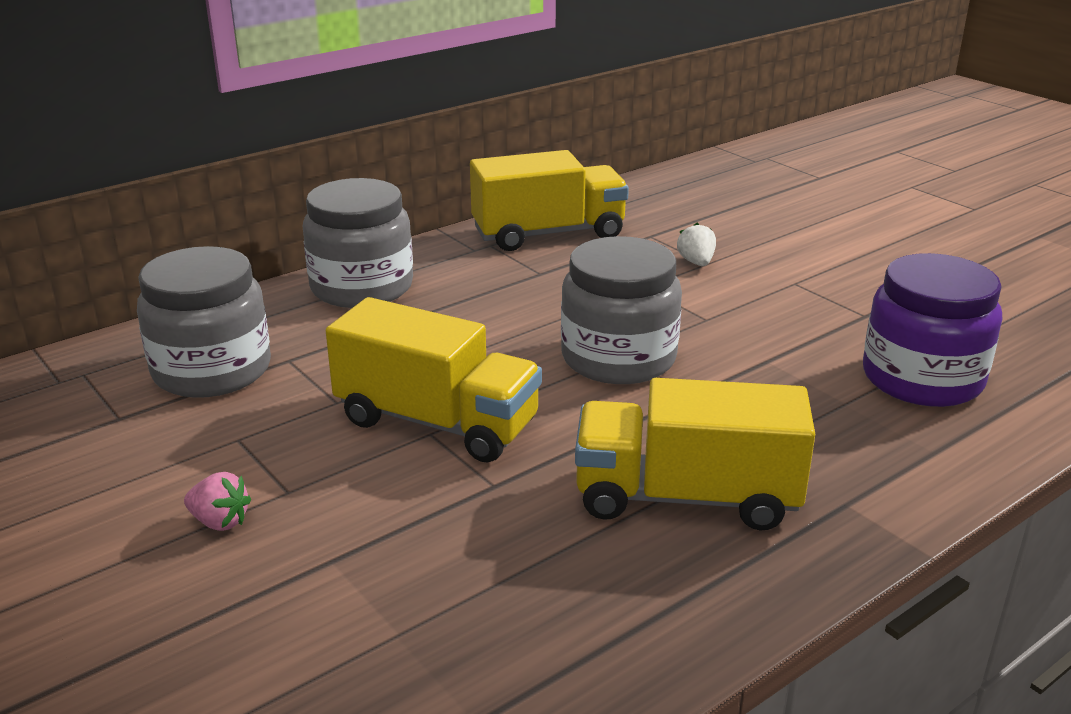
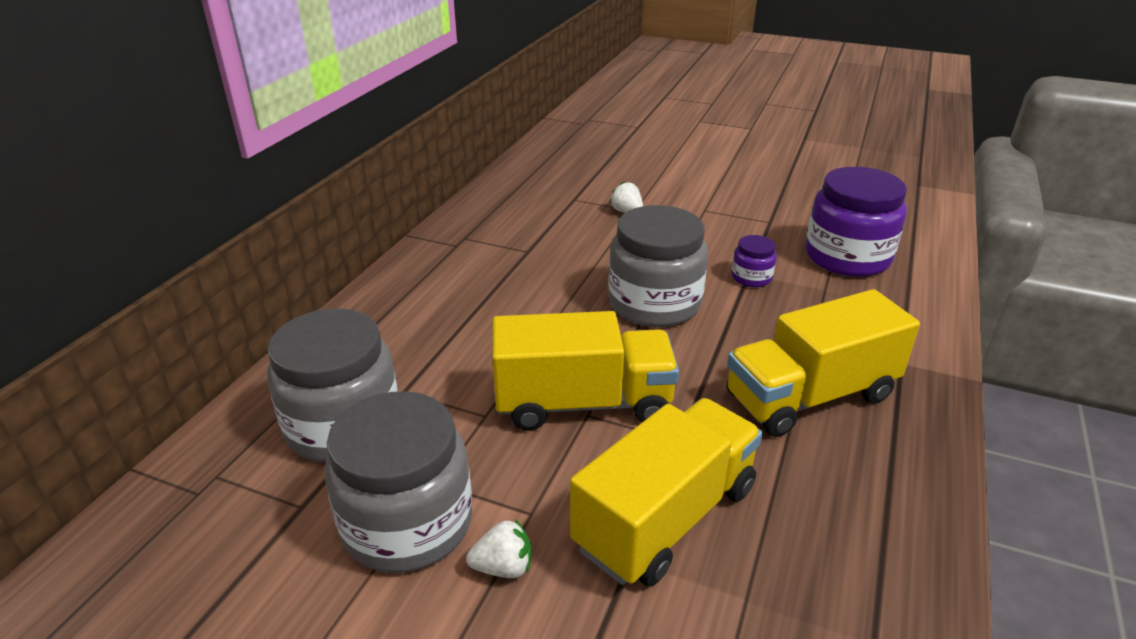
camera: 30 degrees left, 5 degrees up
(220, 522) = (503, 567): pink strawberry -> white strawberry
(362, 287) = (398, 305): grey jar -> grey jar (407, 523)
(548, 234) = (499, 216): yellow truck -> yellow truck (665, 517)
(765, 365) = (751, 277): none -> purple jar

